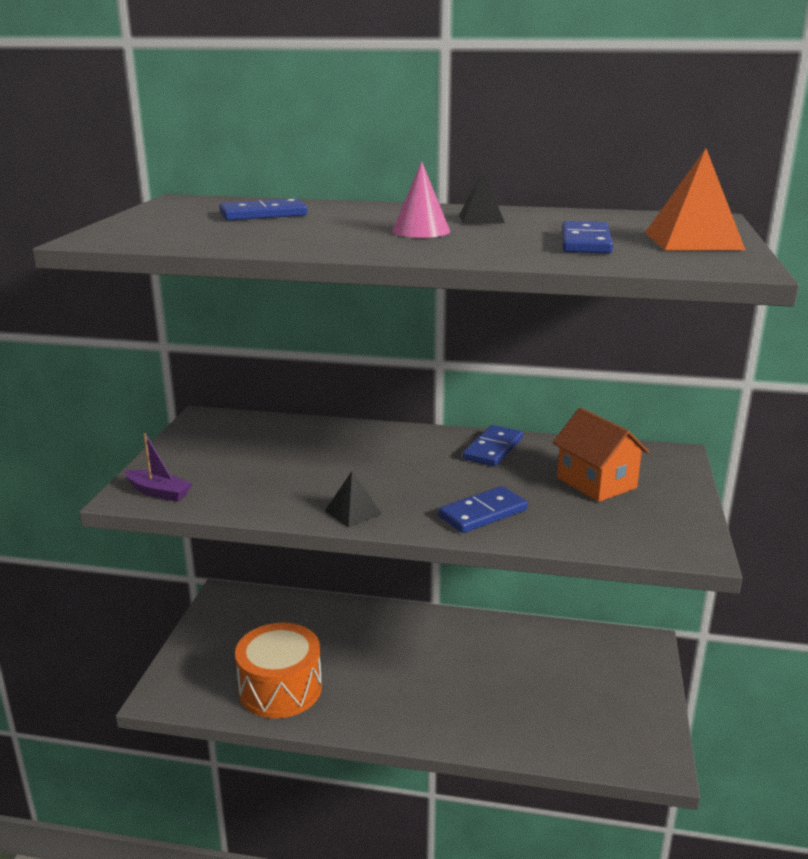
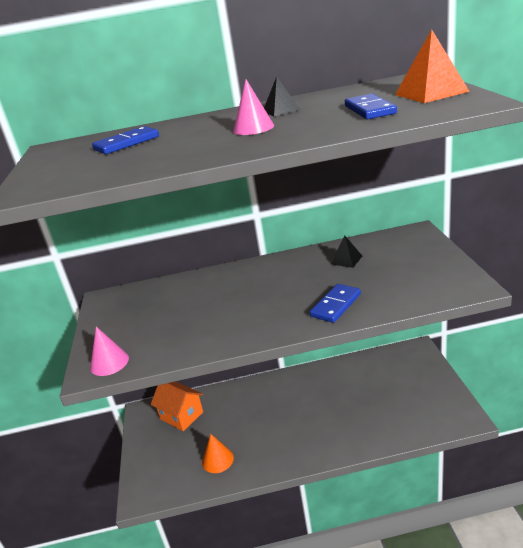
camera: 15 degrees left, 5 degrees up
(158, 492) = (109, 362): purple boat -> pink cone
(280, 688) = (217, 460): orange drum -> orange cone
(353, 512) = (254, 332): black pyramid -> black pyramid (346, 260)
(493, 449) = (310, 260): blue domino -> none
(596, 483) = (387, 263): orange house -> orange house (181, 415)

